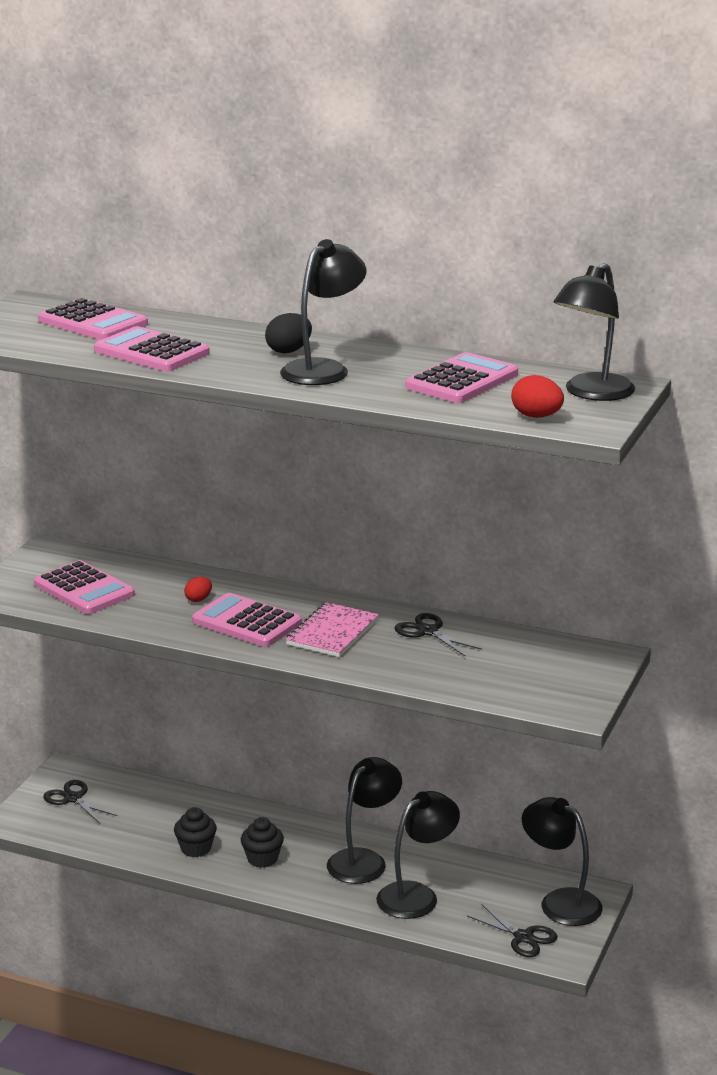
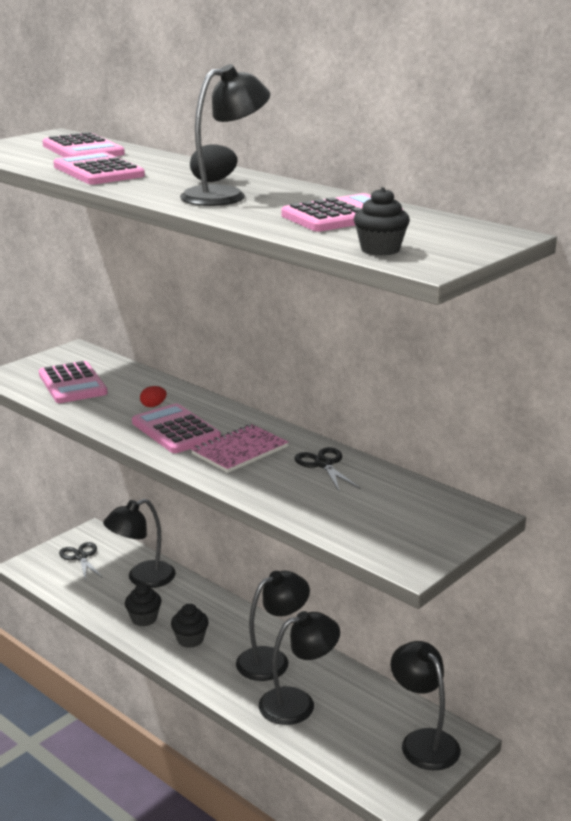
camera: 20 degrees right, 0 degrees up
(523, 937) = (370, 768): black scissors -> none
(536, 416) = (380, 249): red egg -> black cupcake
(592, 393) = (459, 238): black lamp -> black lamp (142, 578)

